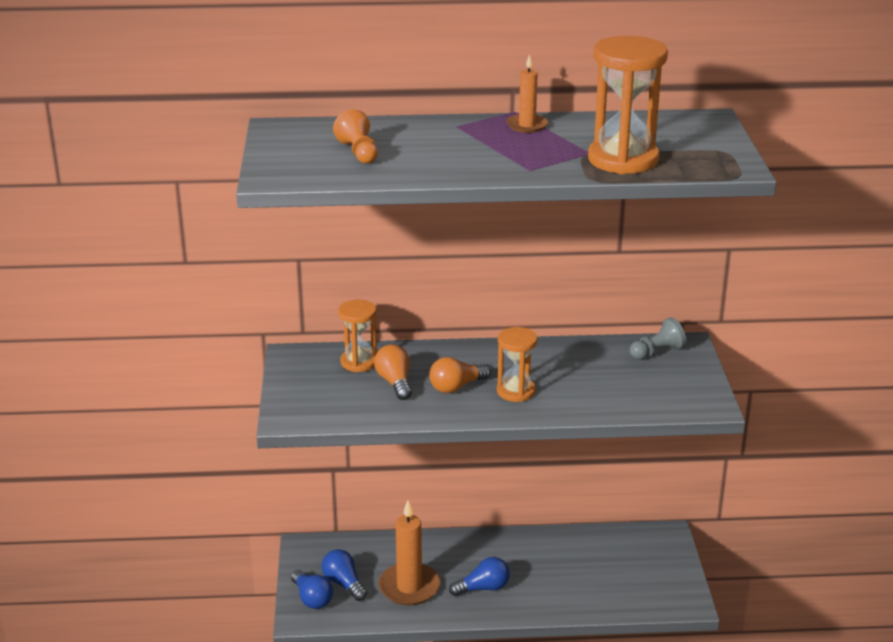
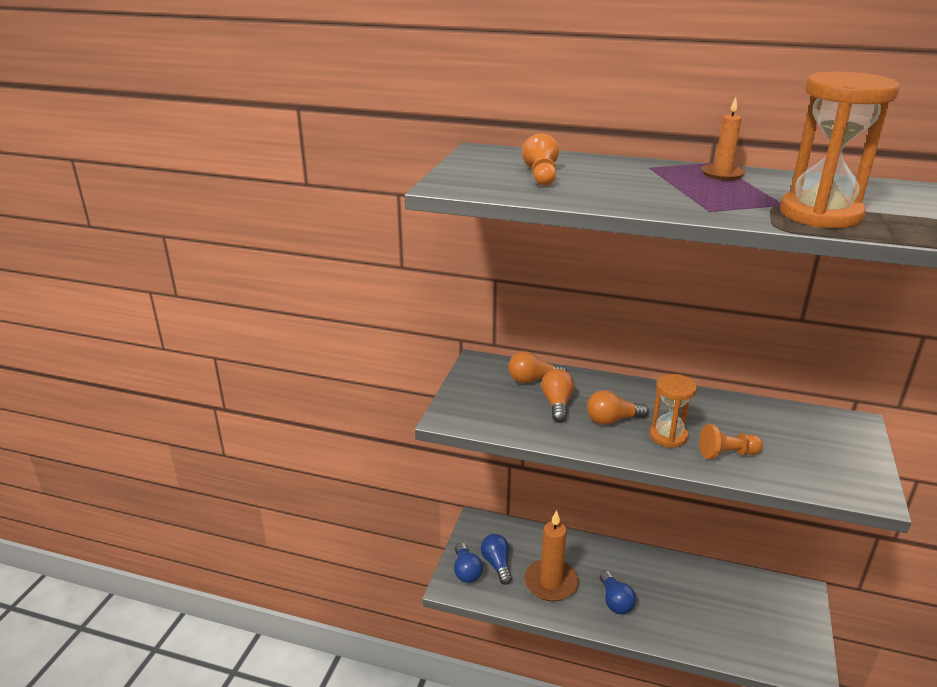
camera: 20 degrees right, 0 degrees up
(359, 362) = (533, 379): orange hourglass -> orange light bulb
(483, 588) = (615, 601): blue light bulb -> blue light bulb turned 75 degrees clockwise
(575, 396) = (727, 454): none -> orange pawn
(657, 352) = (823, 425): grey pawn -> none

